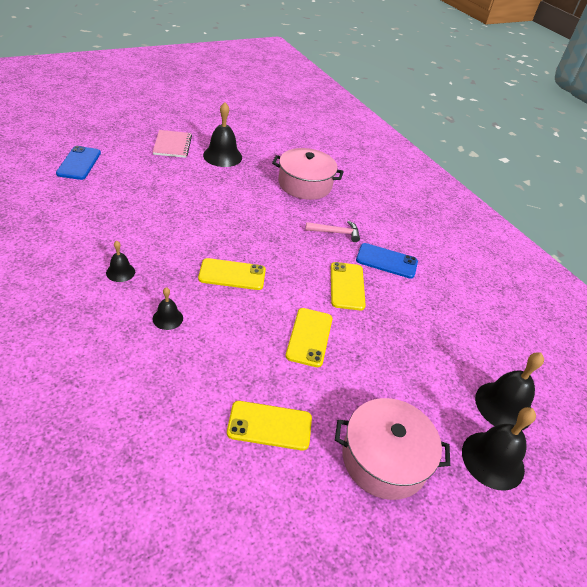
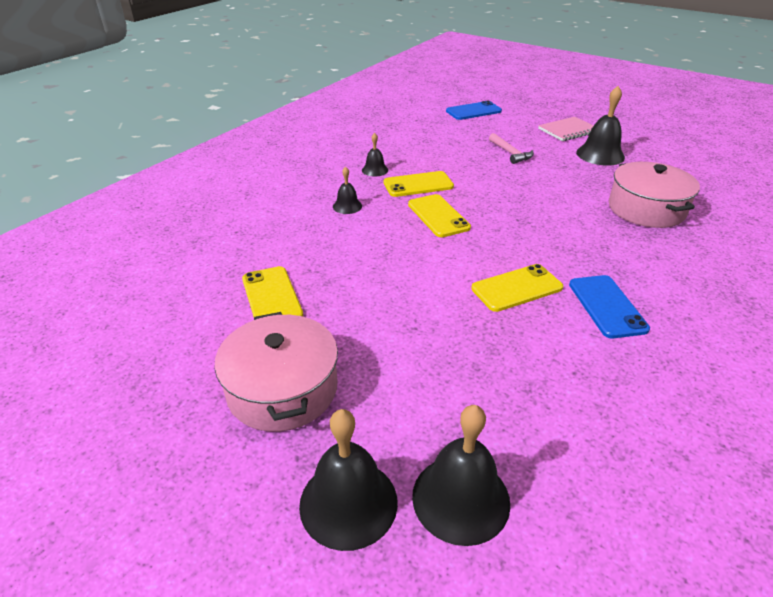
camera: 70 degrees right, 5 degrees down
(309, 337) = (406, 285): yellow phone -> yellow phone (418, 185)
(336, 232) = (597, 254): pink hammer -> pink hammer (510, 153)

